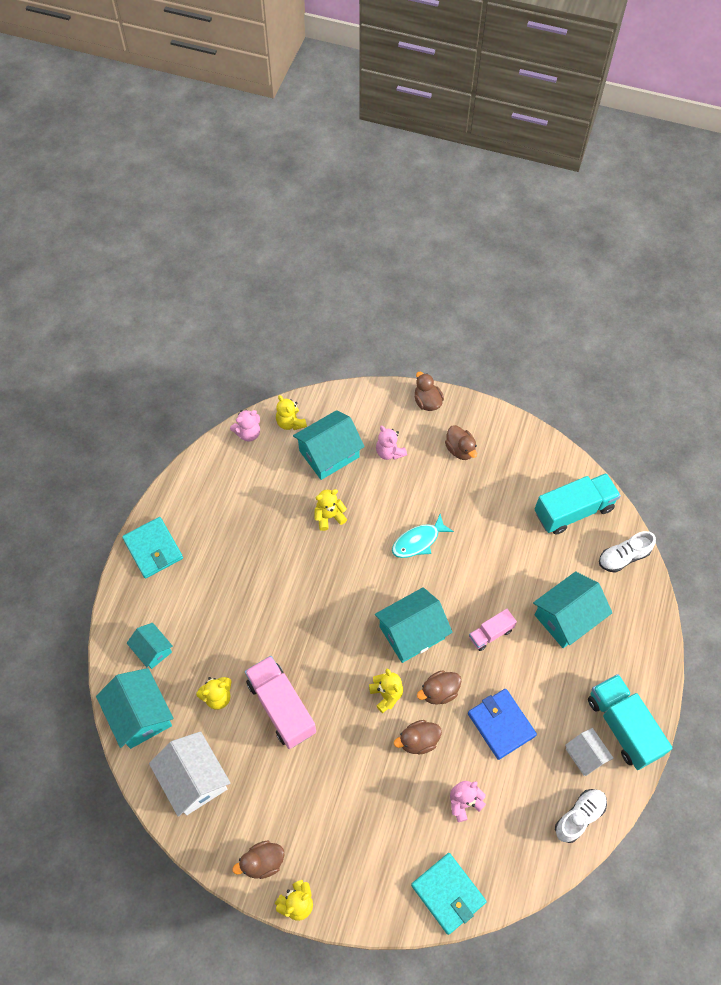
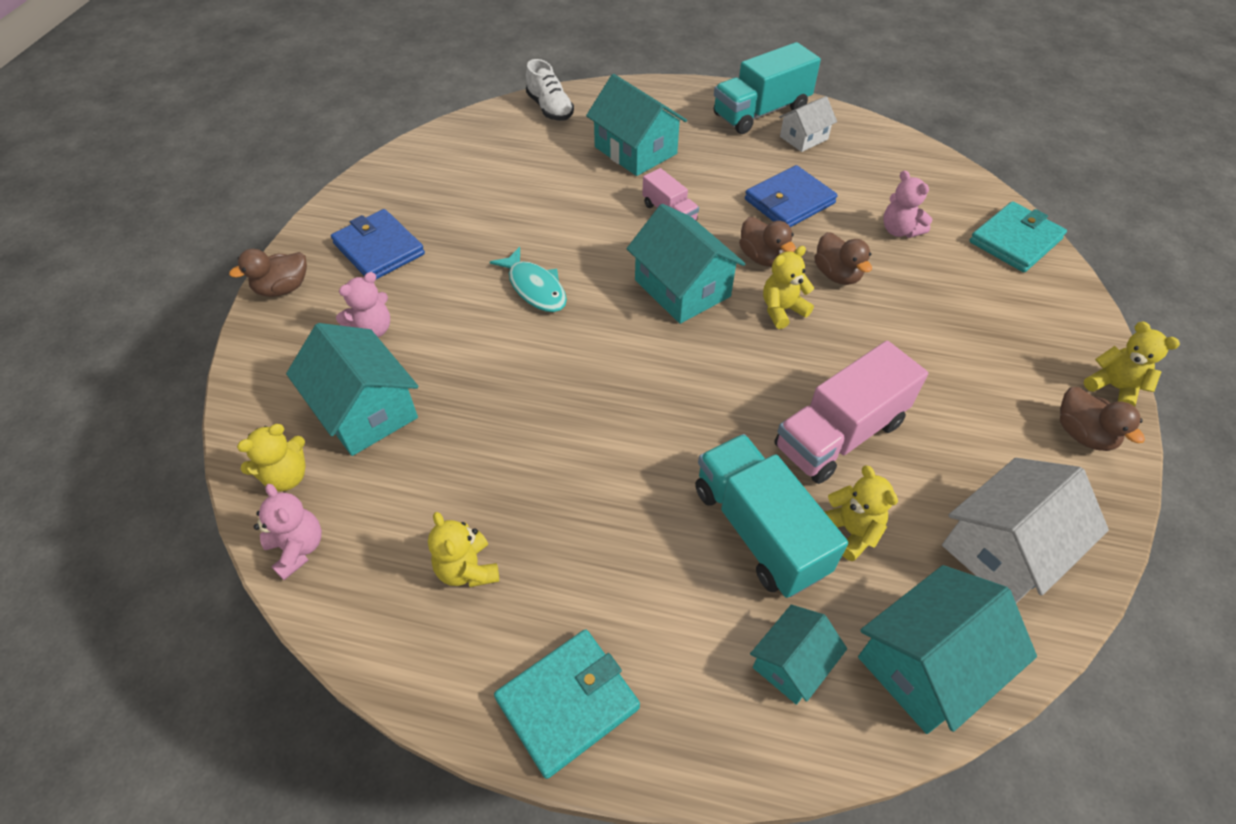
camera: 95 degrees left, 10 degrees down
(329, 516) = (491, 400): yellow teddy bear -> yellow teddy bear (467, 569)
(460, 450) = (379, 249): brown duck -> blue wallet
(573, 510) = (486, 145): turquoise truck -> turquoise truck (758, 530)
(579, 817) = (875, 142): white shoe -> none

